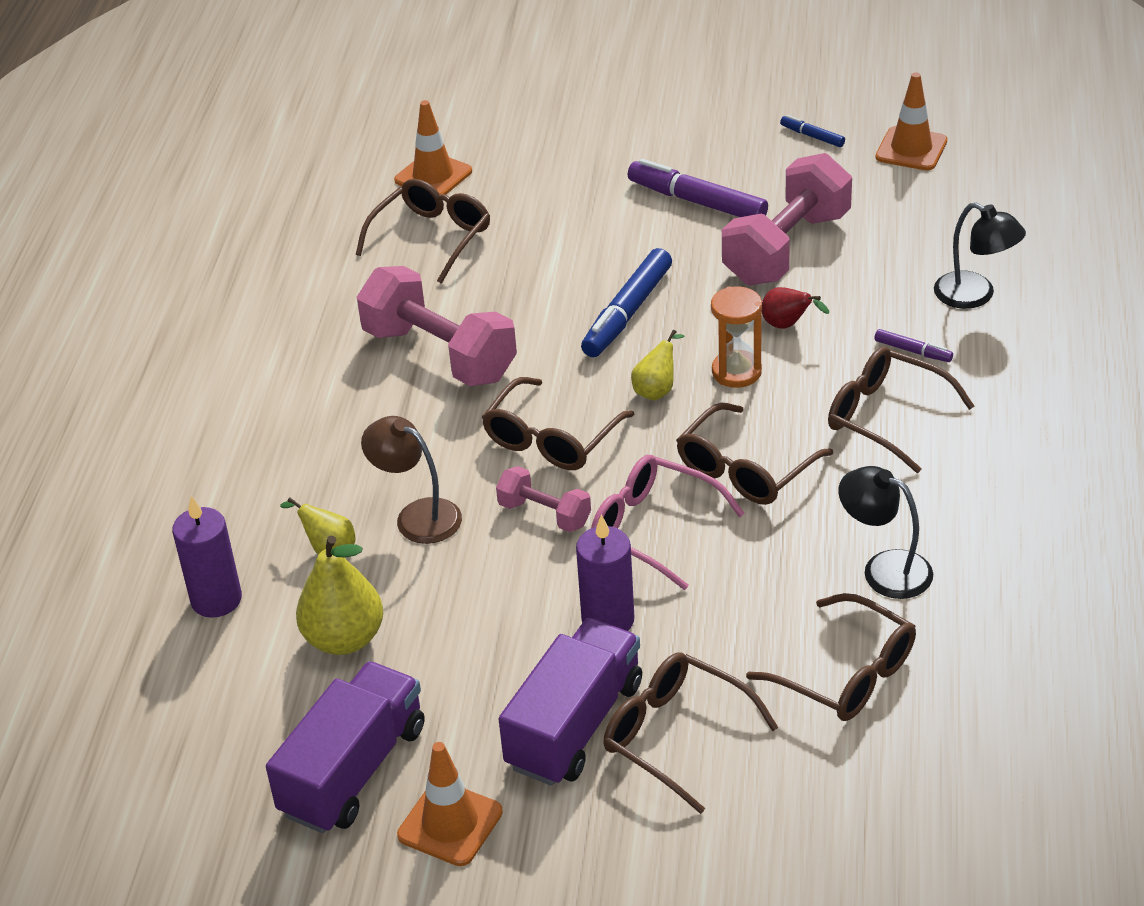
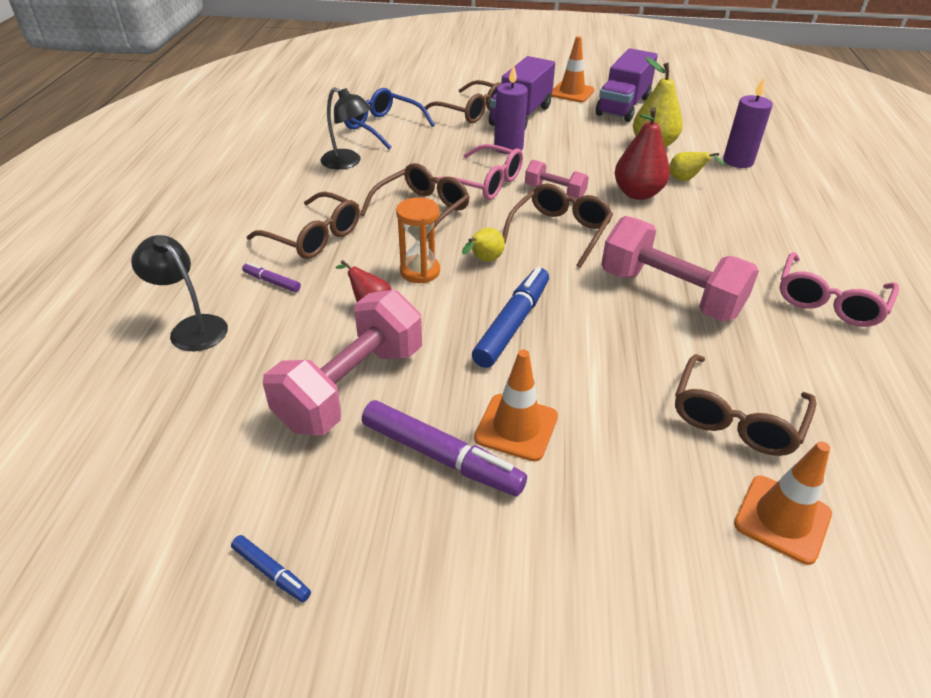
camera: 175 degrees right, 0 degrees up
(258, 353) = (829, 301): none -> pink glasses
(417, 516) = (637, 194): brown lamp -> red pear
(846, 674) = (383, 127): brown glasses -> blue glasses
(911, 149) = (148, 536): orange traffic cone -> orange traffic cone (516, 427)

